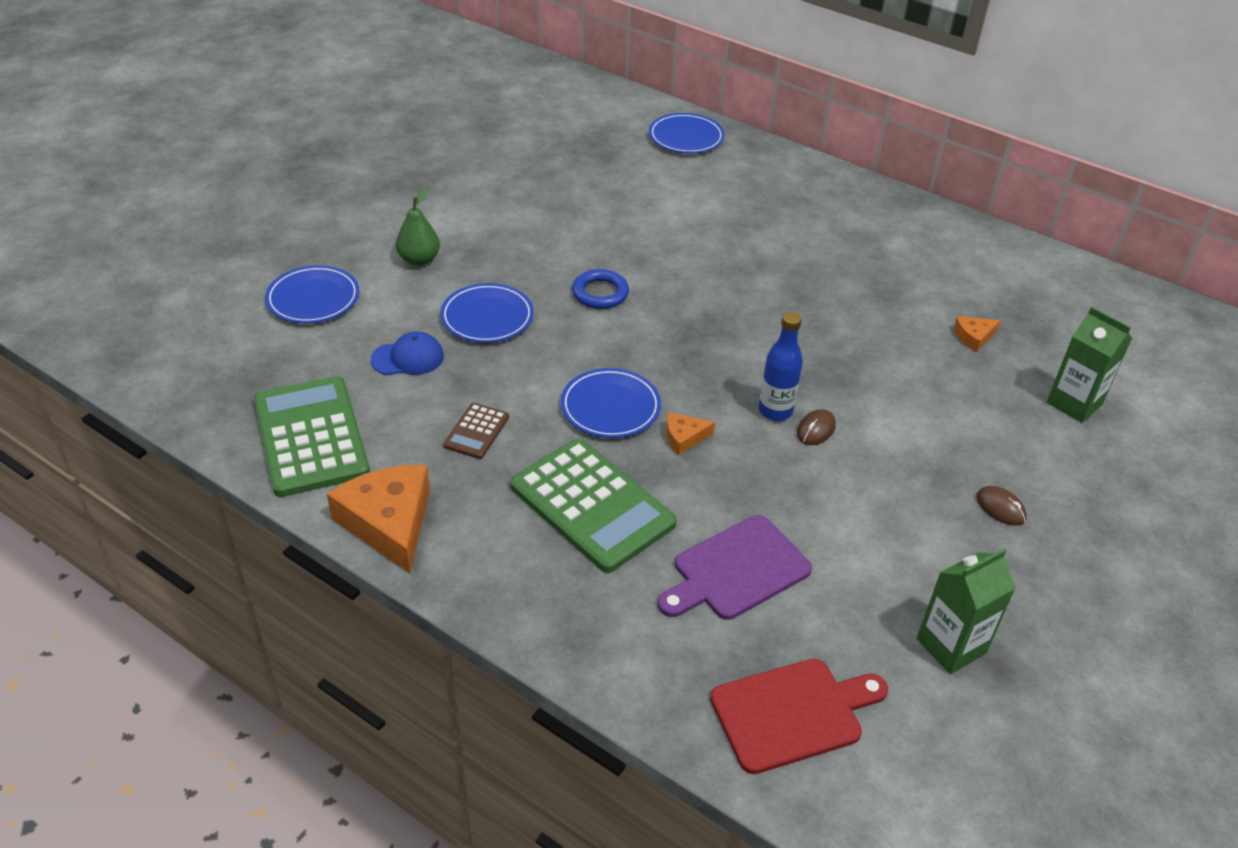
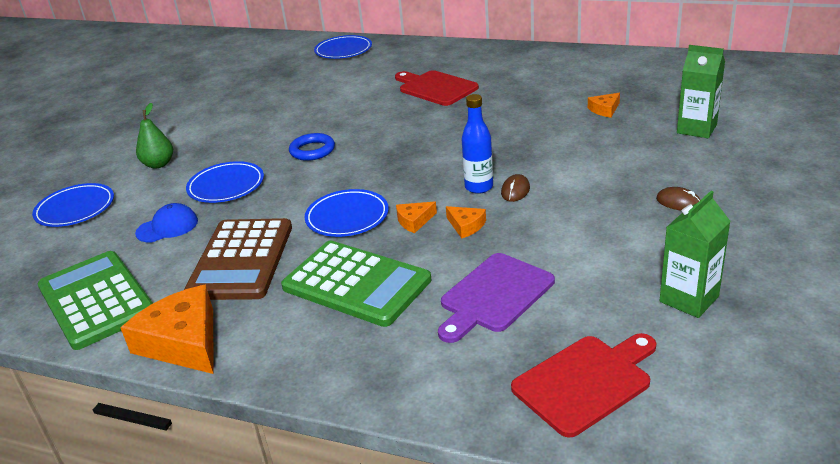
camera: 10 degrees left, 10 degrees down
(476, 431) = (241, 260): brown calculator -> brown calculator, size x2.13
(740, 463) = (466, 226): none -> orange cheese
(779, 236) = (435, 88): none -> red cutting board

